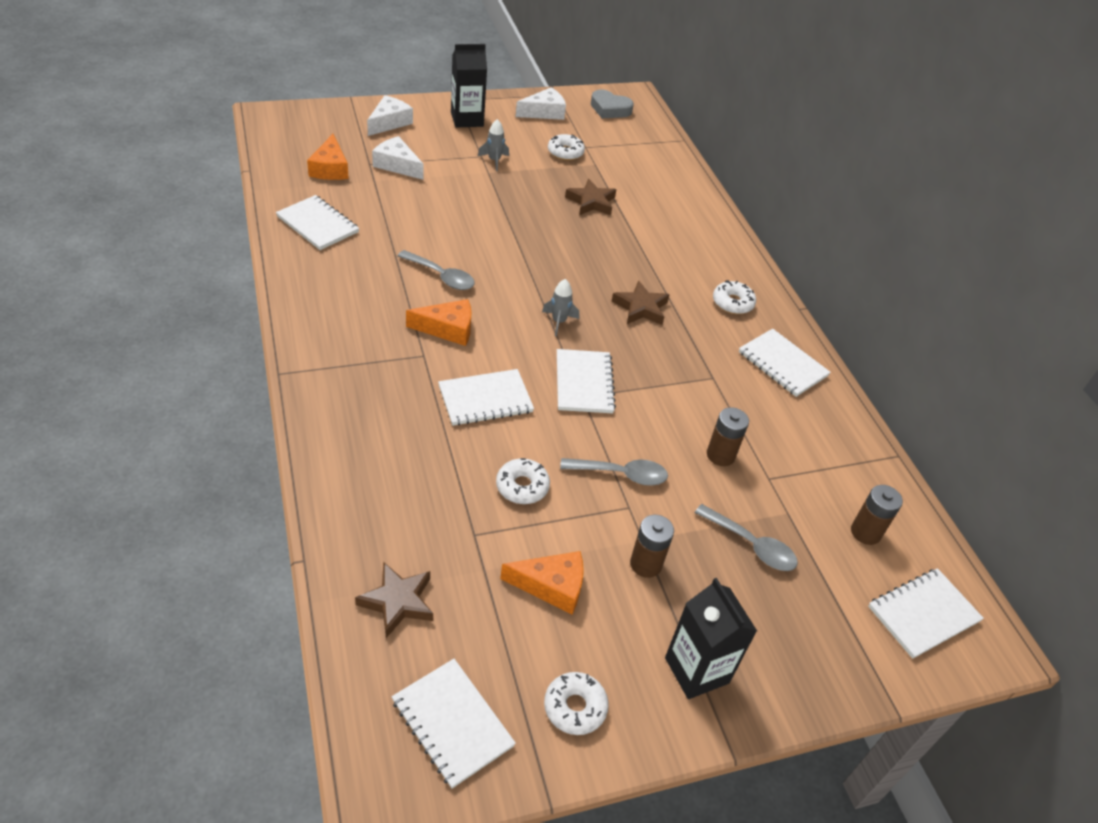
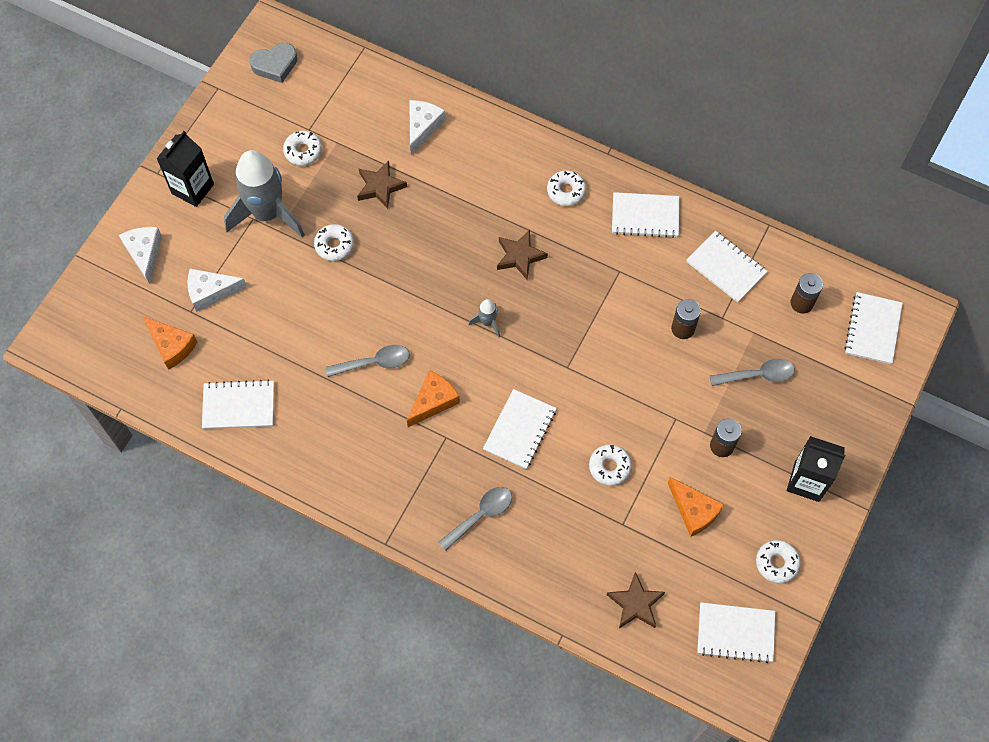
camera: 40 degrees left, 20 degrees up
(494, 160) = (267, 214): grey rocket -> grey rocket, size x2.39
(513, 204) = (334, 245): none -> white donut
(544, 112) = (235, 120): white cheese -> white cheese (422, 127)
(552, 586) = (694, 511): orange cheese -> orange cheese turned 90 degrees clockwise
(584, 383) = (557, 356): white notebook -> white notebook (726, 267)
(621, 474) = (648, 401): grey spoon -> grey spoon (481, 515)

